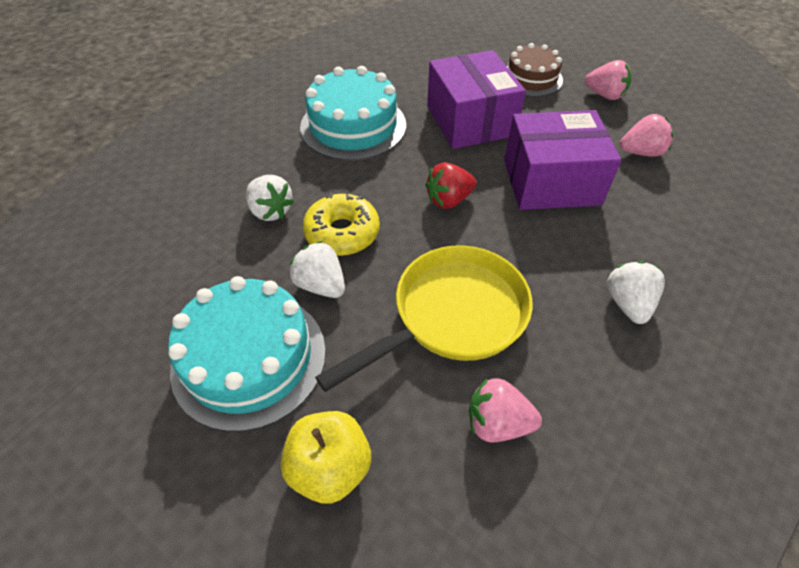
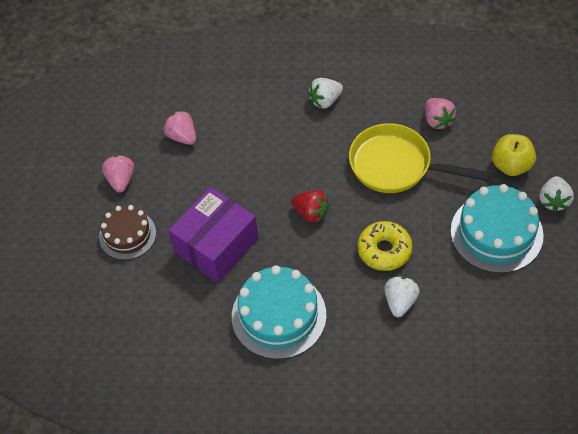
camera: 120 degrees left, 5 degrees up
(321, 285) = (428, 234): white strawberry -> white strawberry (553, 201)
(551, 182) = (251, 170): purple box -> none

